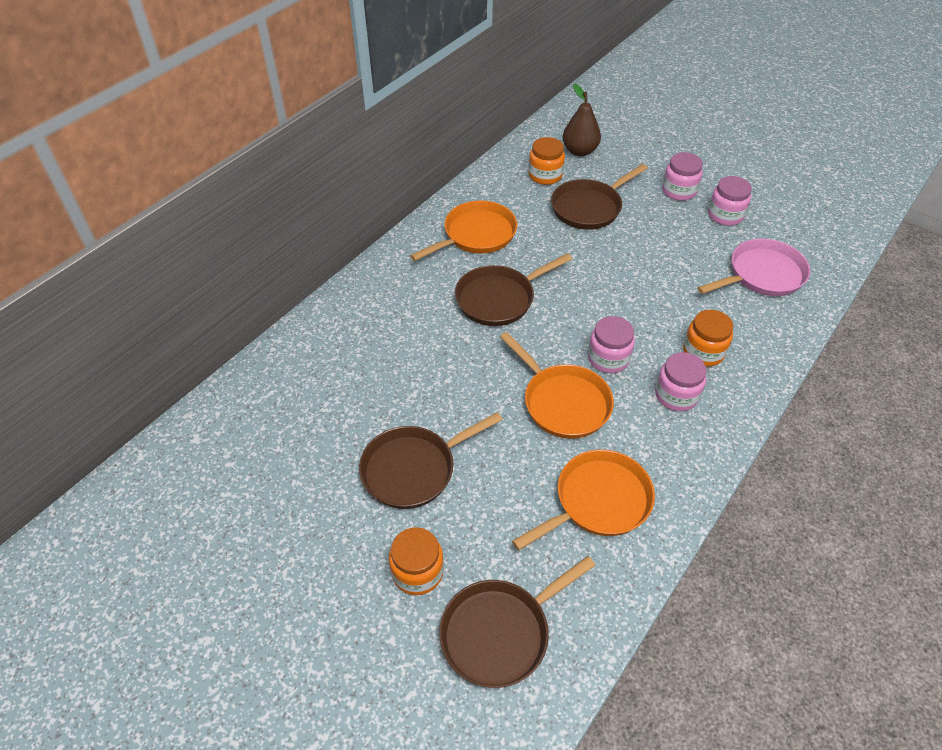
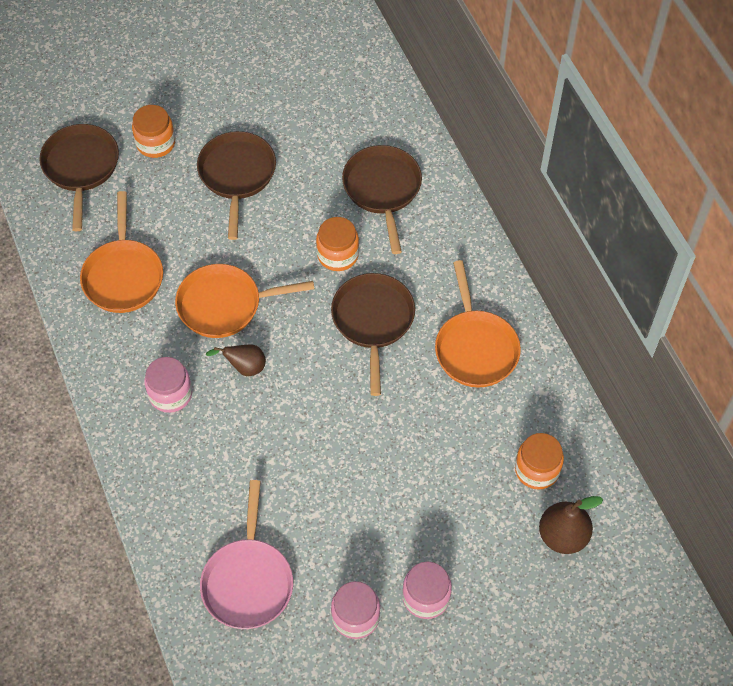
camera: 120 degrees right, 10 degrees up
(589, 207) = (454, 481): brown pan -> brown pan (382, 190)
(608, 358) = (244, 367): pink jar -> brown pear
(703, 352) = (197, 450): orange jar -> orange jar (338, 255)

